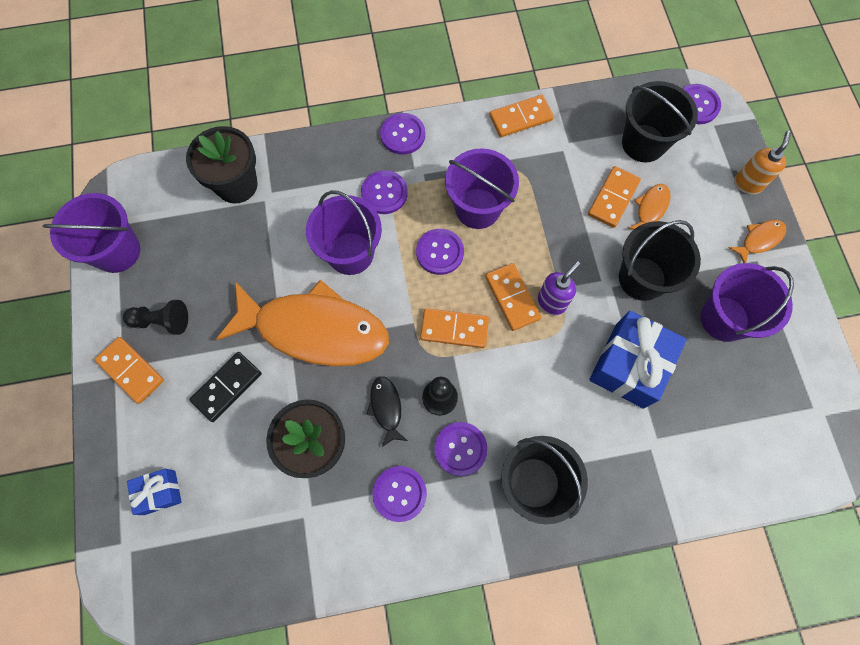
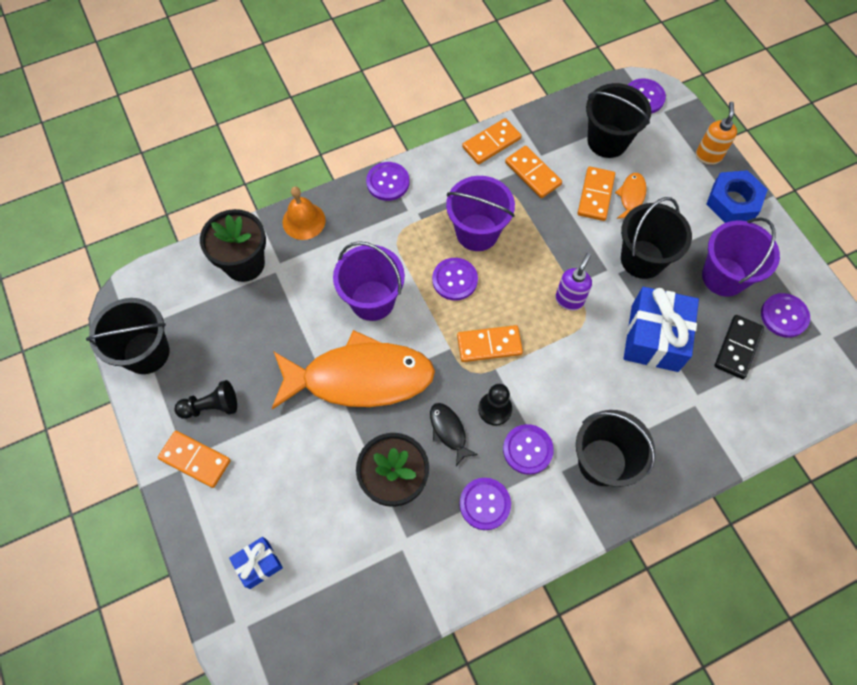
camera: 15 degrees left, 5 degrees down
(117, 251) = (146, 352): purple bucket -> black bucket
(227, 387) = (293, 451): black domino -> black domino (738, 348)
(307, 155) = (304, 221): none -> orange bell
(384, 193) = (387, 239): purple button -> purple button (784, 316)
(512, 298) = (532, 304): orange domino -> orange domino (532, 173)
(759, 240) = (733, 202): orange fish -> blue nut

